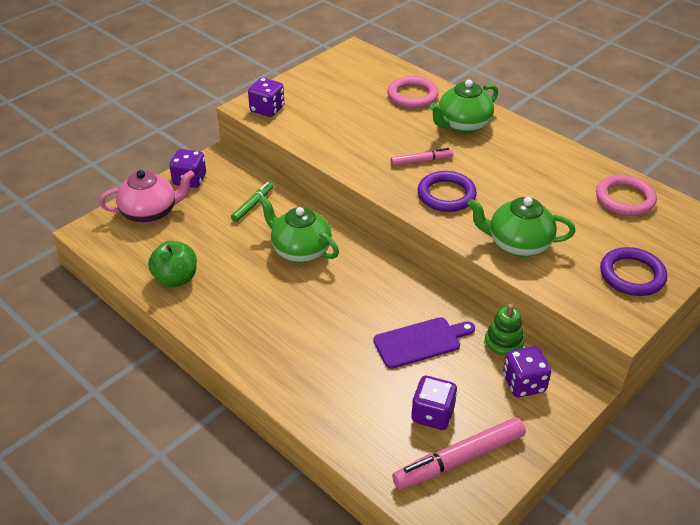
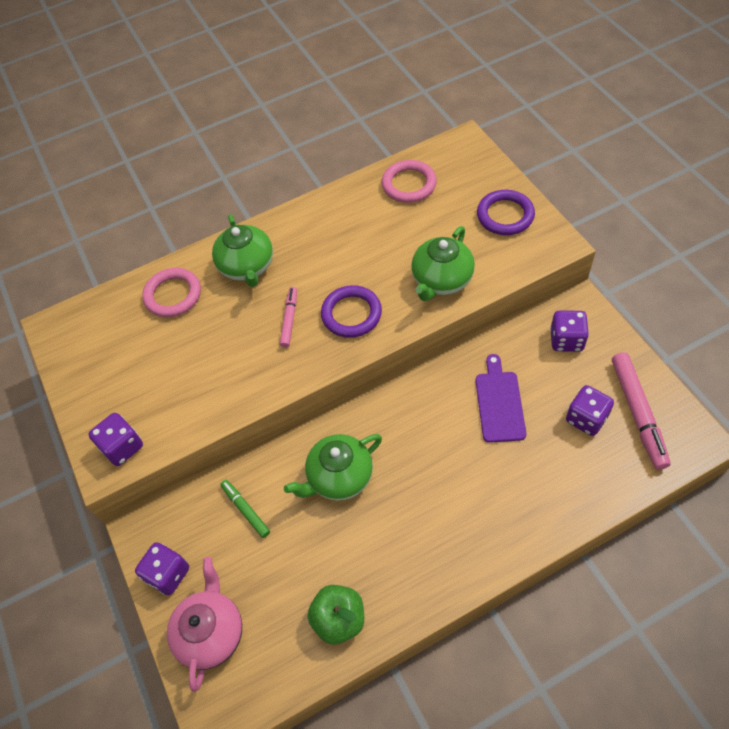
camera: 65 degrees left, 15 degrees up
(503, 344) = (518, 340): green stacking toy -> none

